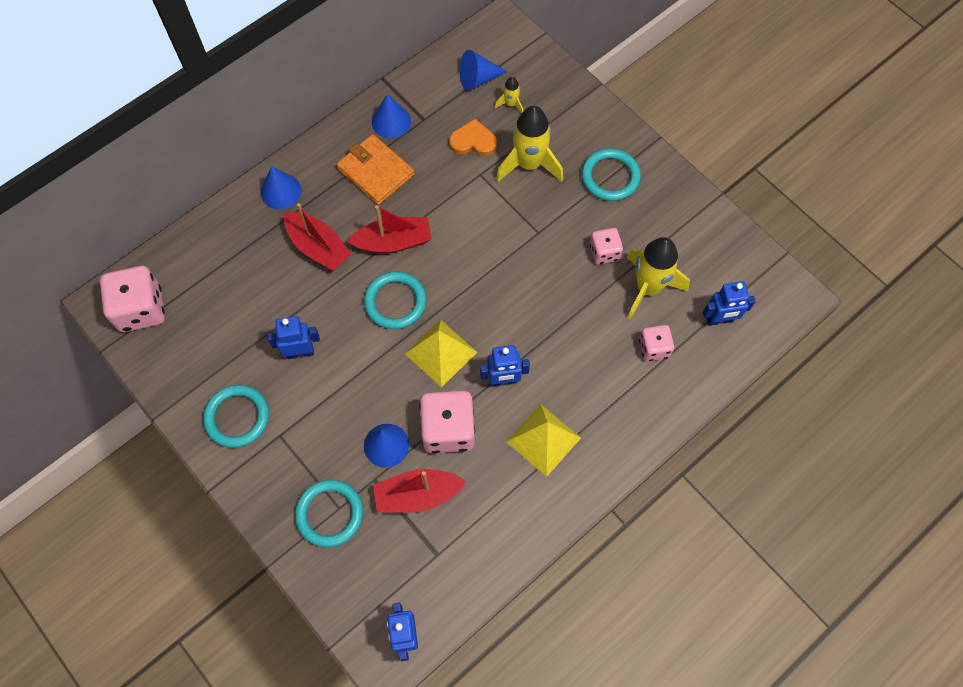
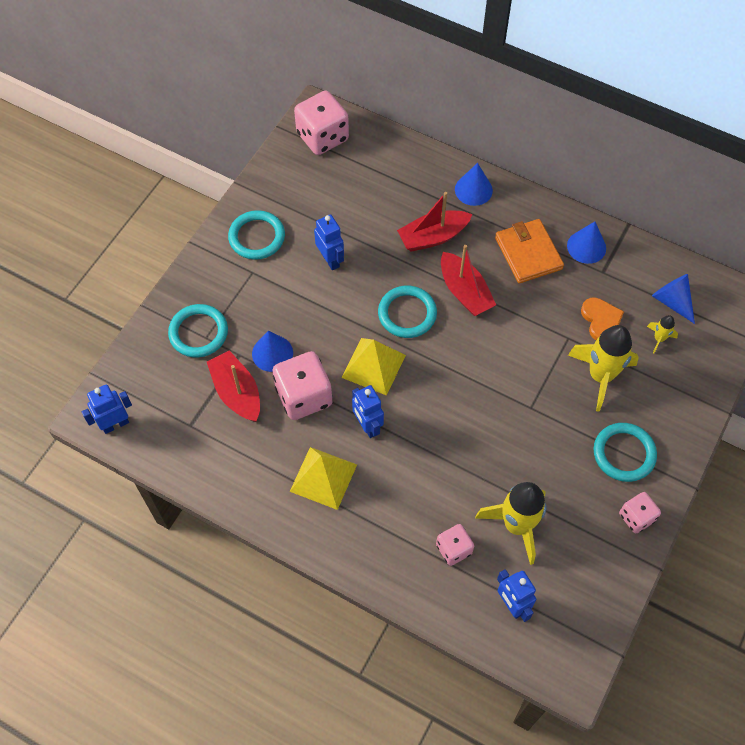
camera: 70 degrees right, 5 degrees down
(318, 247) = (433, 237): red boat -> red boat turned 45 degrees clockwise
(376, 171) = (528, 253): orange wallet -> orange wallet turned 45 degrees counterclockwise
(604, 252) = (536, 473): pink dice -> pink dice (636, 517)

